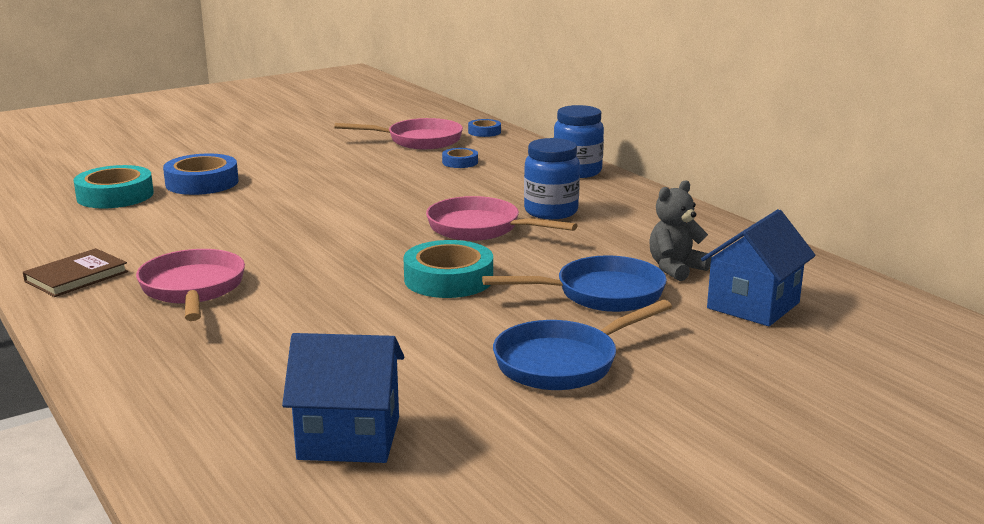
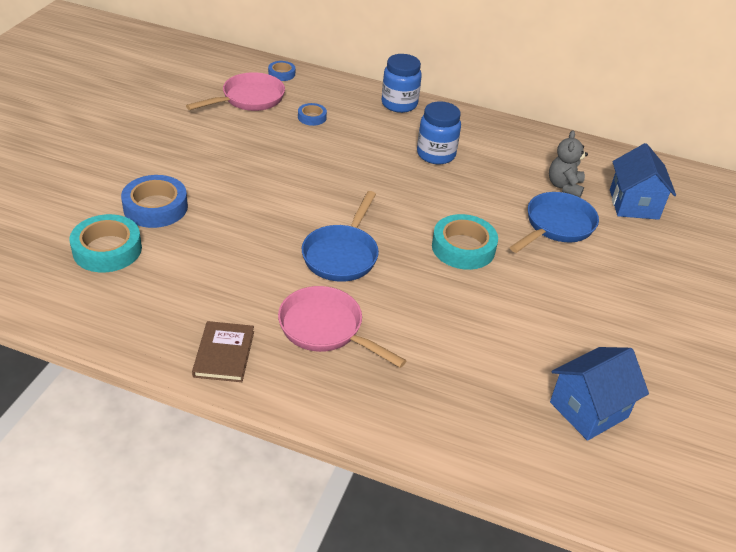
camera: 40 degrees left, 20 degrees up
(480, 228) = (417, 188): pink pan -> none
(563, 362) = (608, 295): blue pan -> blue pan (342, 254)

